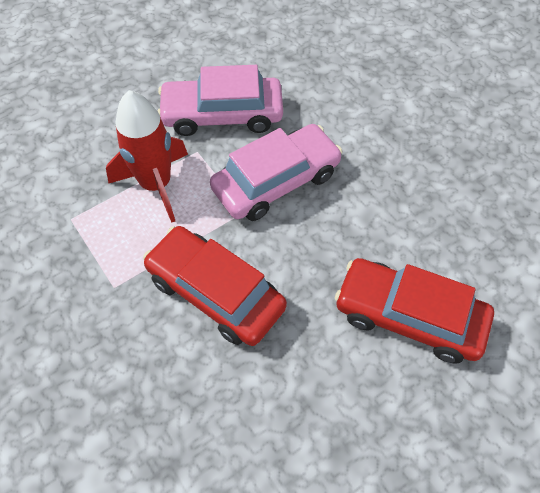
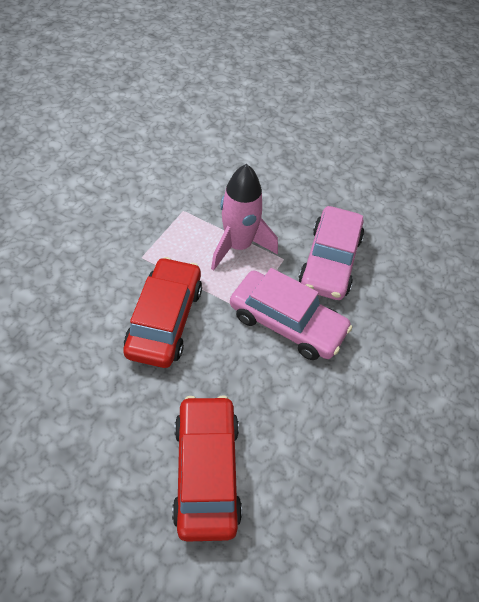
camera: 60 degrees right, 5 degrees down
(156, 185) = (238, 246): red rocket -> pink rocket
(222, 114) = (329, 261): pink car -> pink car turned 135 degrees counterclockwise

